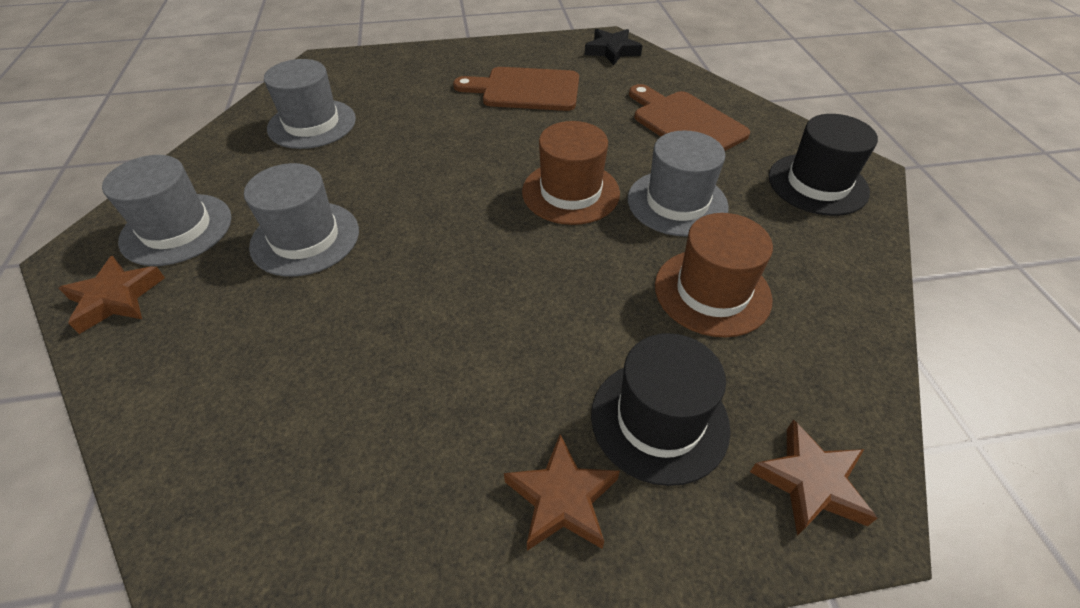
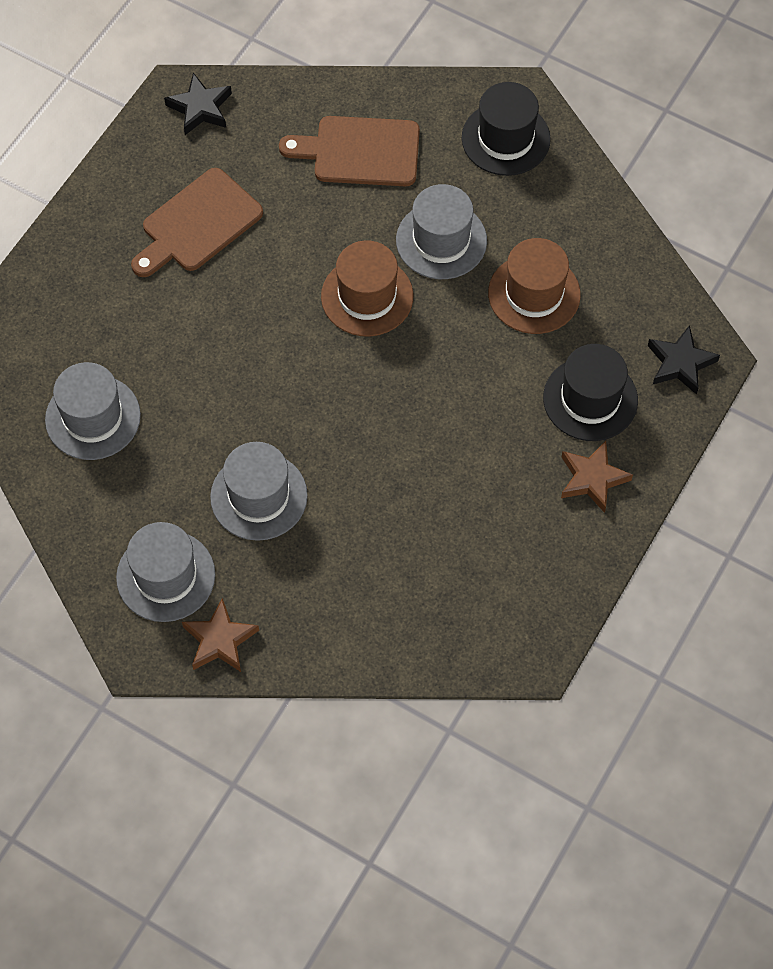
camera: 50 degrees left, 15 degrees up
(810, 482) = (680, 363): brown star -> black star

